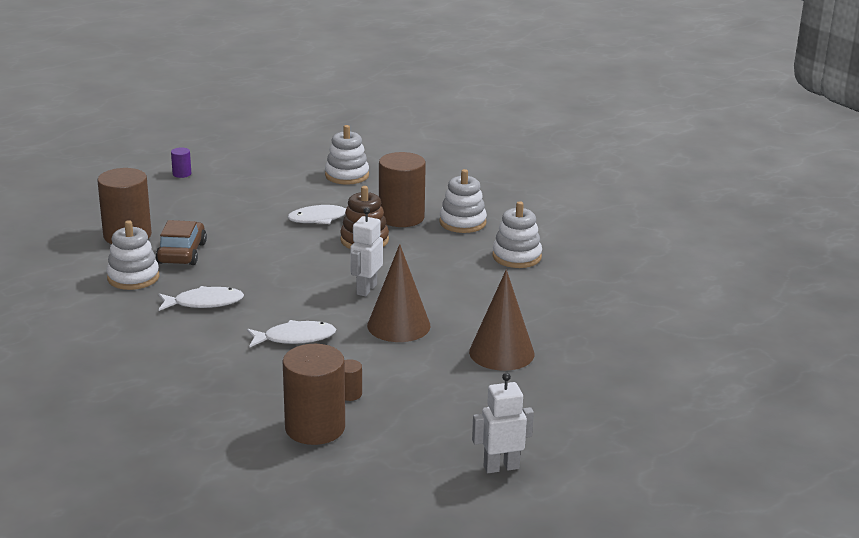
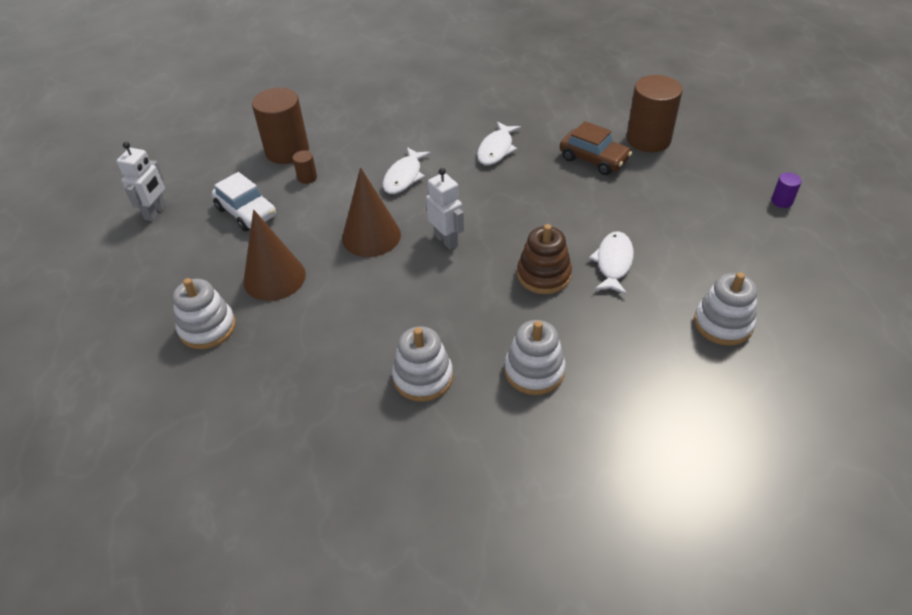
camera: 125 degrees right, 20 degrees up
(133, 277) = (566, 127): white stacking toy -> white stacking toy (207, 328)
(401, 217) = (579, 324): brown cylinder -> none
(439, 407) = (246, 212): none -> white car

